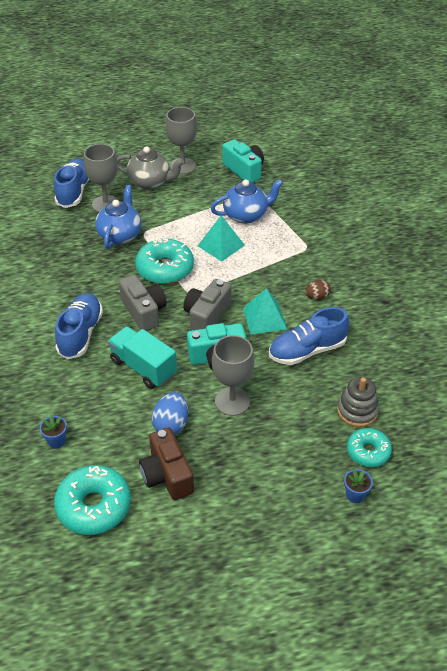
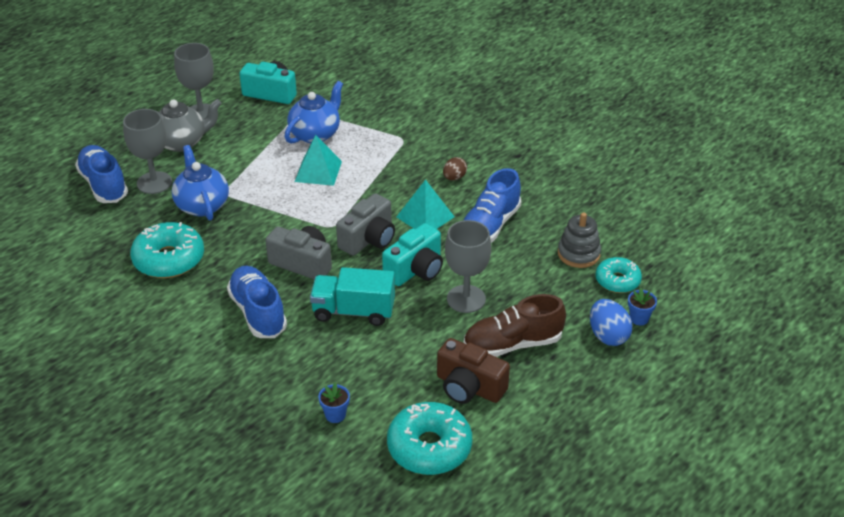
camera: 35 degrees left, 5 degrees down
(165, 268) = (283, 216): turquoise donut -> turquoise donut (169, 259)
(171, 424) = (430, 345): blue egg -> blue egg (608, 336)
(206, 316) = (369, 239): grey camera -> grey camera turned 135 degrees counterclockwise
(232, 459) = (513, 344): none -> brown shoe

